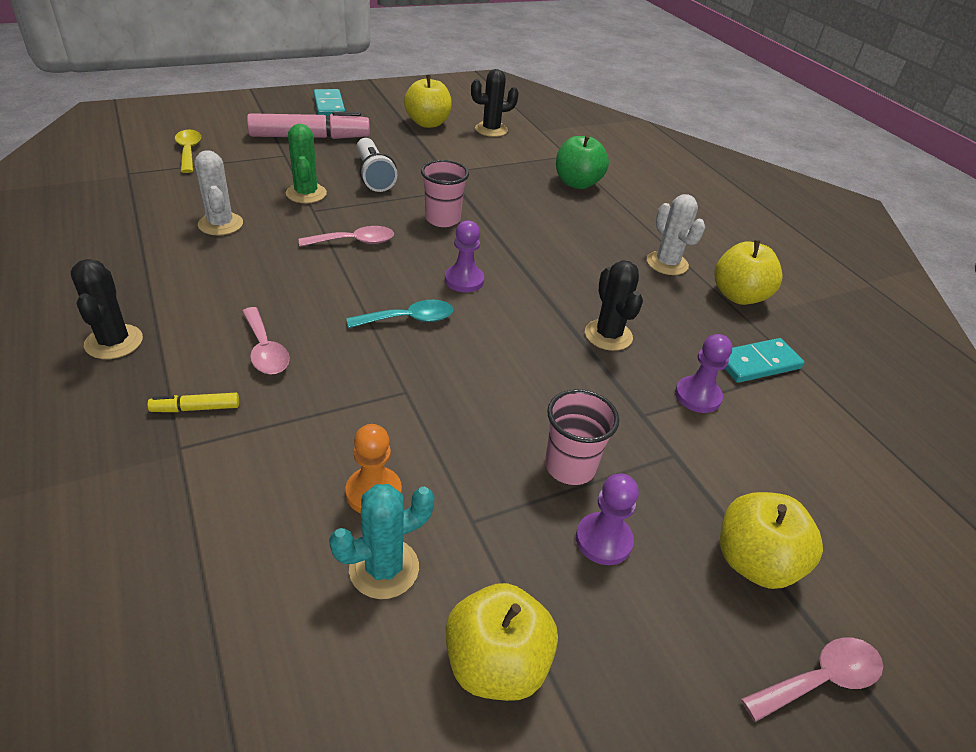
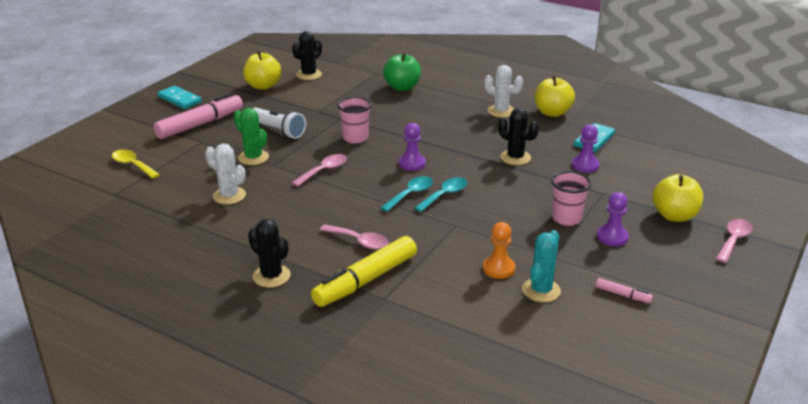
camera: 30 degrees left, 10 degrees down
(196, 408) = (365, 280): yellow marker -> yellow marker, size x2.30
(448, 342) = (445, 195): none -> turquoise spoon
(496, 663) = (623, 295): yellow apple -> pink marker

